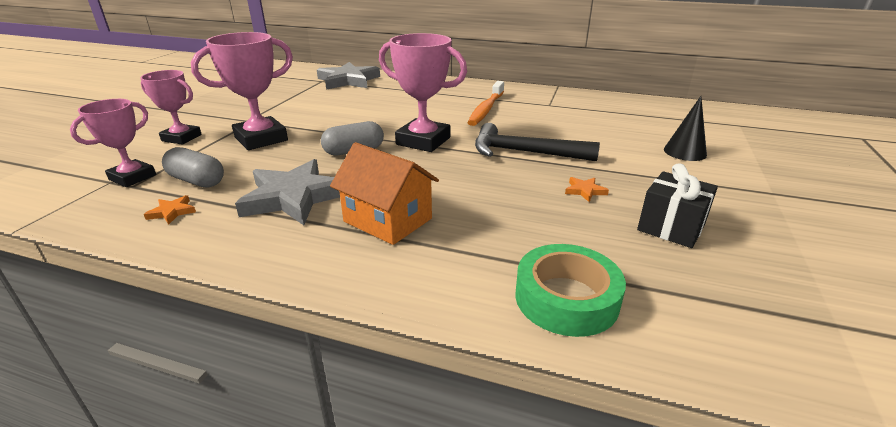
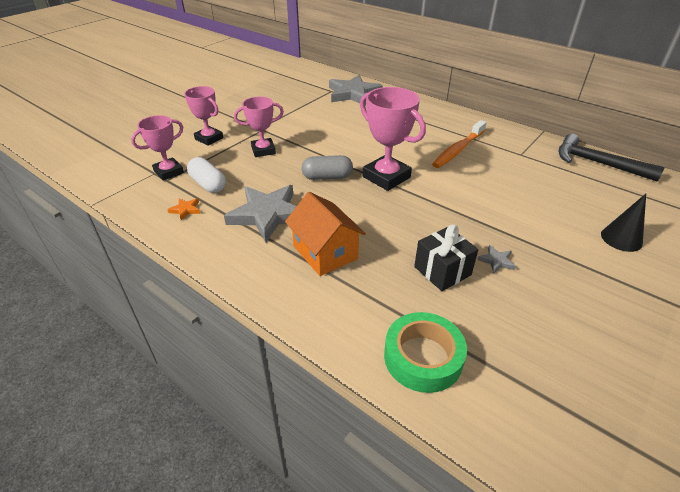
camera: 20 degrees right, 10 degrees up
(197, 181) = (208, 184): grey capsule -> white capsule
(261, 139) = (263, 150): pink trophy -> pink trophy, size x0.65
(525, 152) = (467, 207): black hammer -> black hammer (597, 163)
(585, 191) = (496, 261): orange star -> grey star
(671, 227) = (550, 317): black gift -> black gift (442, 271)

